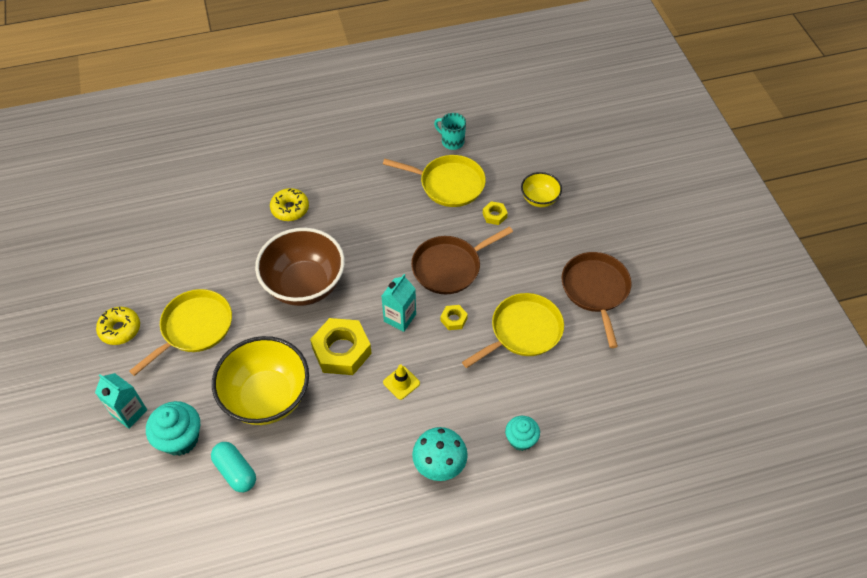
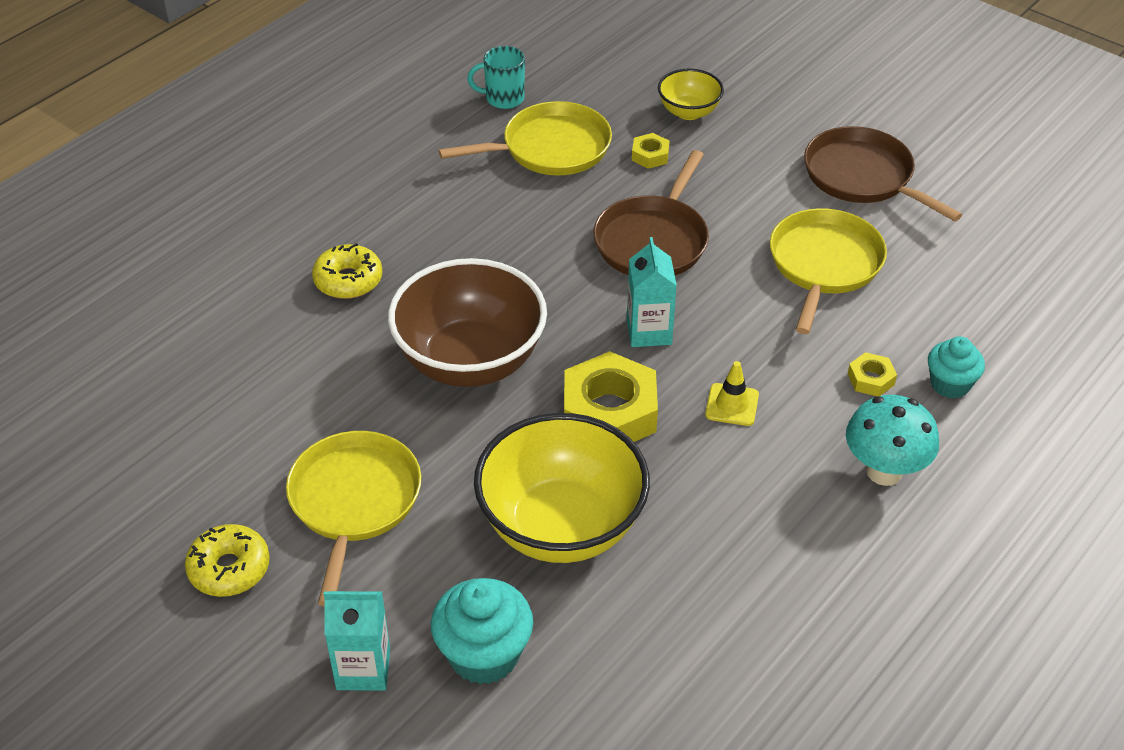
camera: 35 degrees left, 10 degrees down
(235, 471) = (614, 645): turquoise capsule -> none
(453, 319) = (722, 296): yellow nut -> yellow nut (870, 379)

